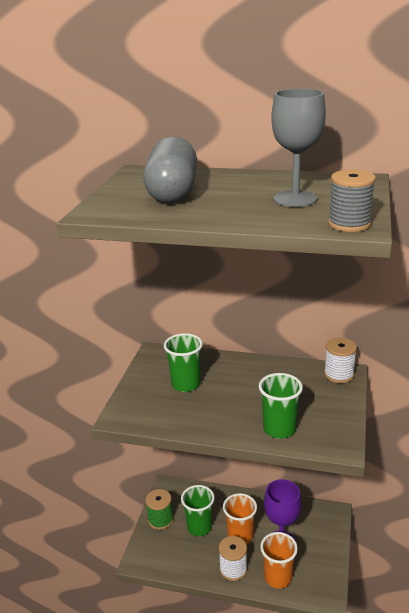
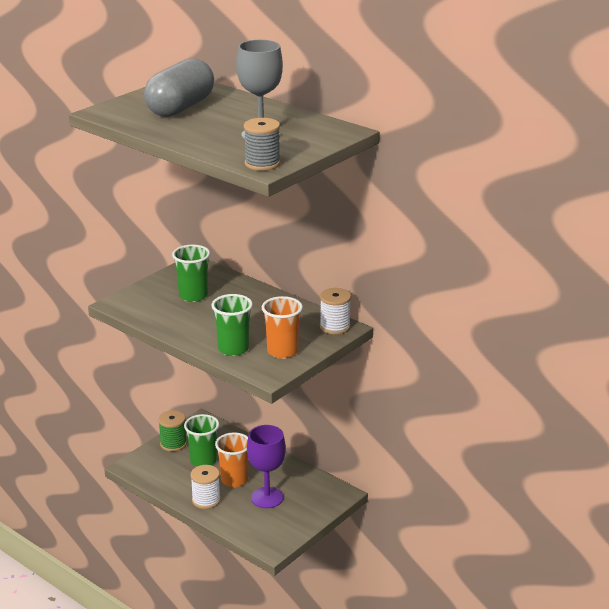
camera: 25 degrees right, 0 degrees up
(278, 577) = (240, 520): orange cup -> orange cup (282, 351)

